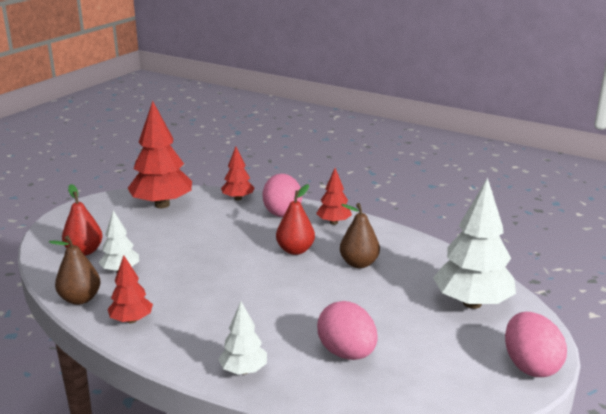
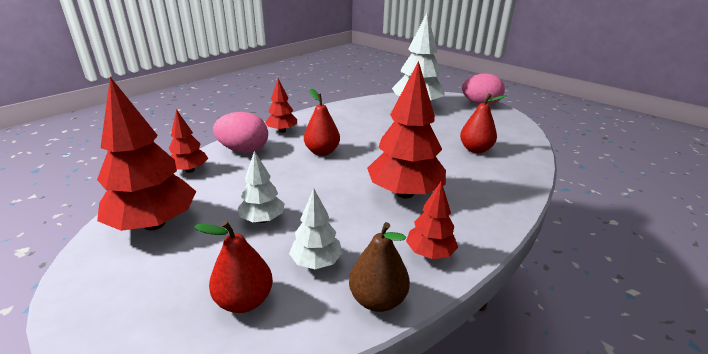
camera: 80 degrees left, 5 degrees up
(225, 303) = (404, 193): none -> red tree
(244, 370) = (505, 191): white tree -> white tree (262, 219)
(347, 353) = (475, 149): pink egg -> red pear
(359, 263) = (355, 130): brown pear -> none

